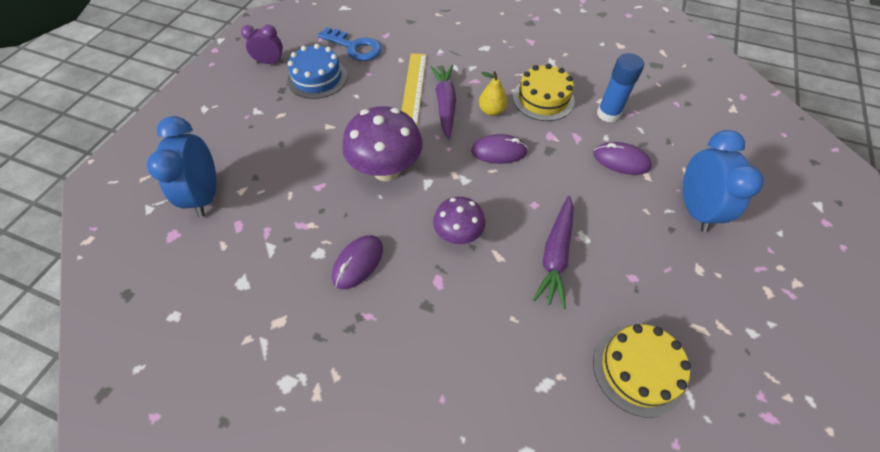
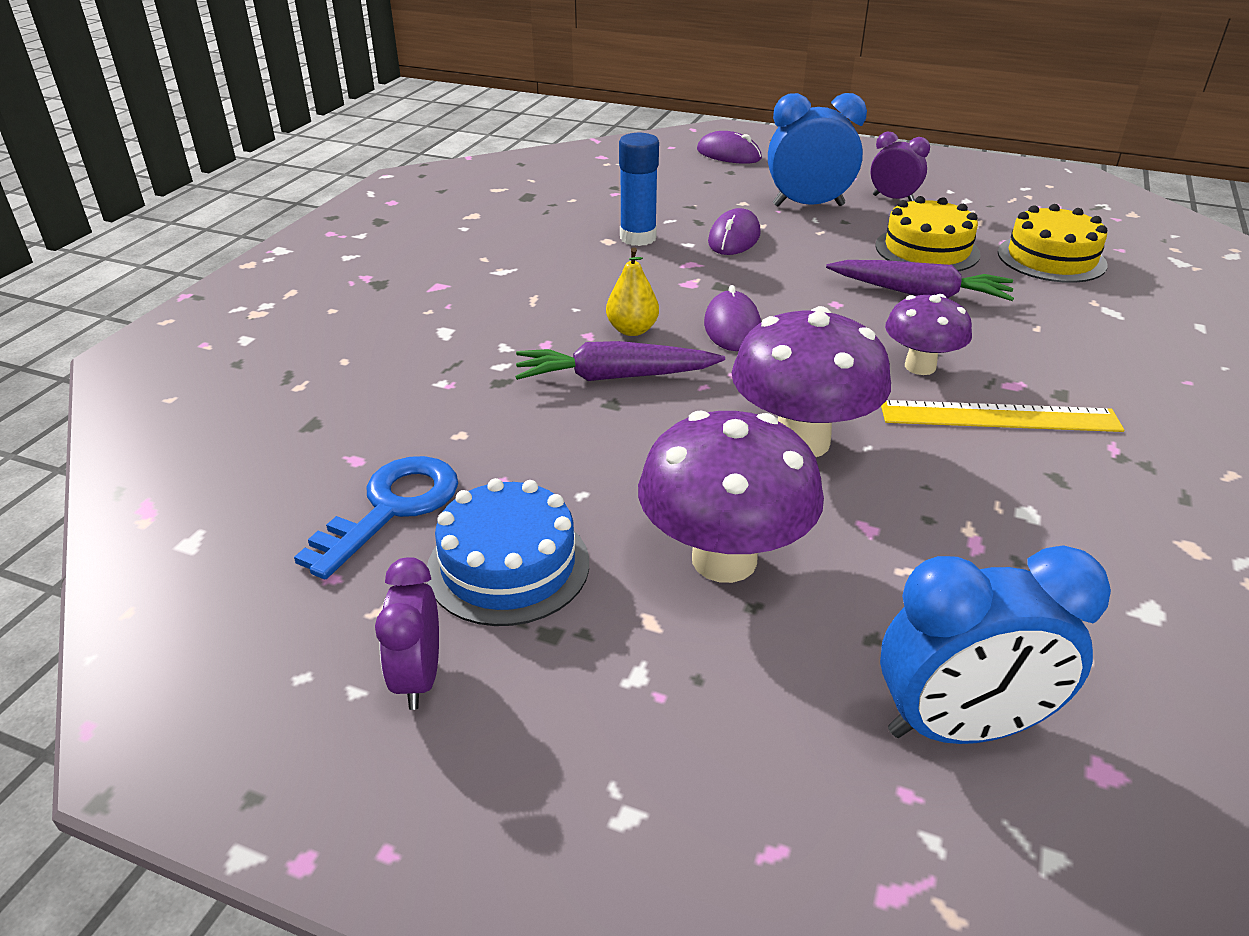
camera: 90 degrees left, 20 degrees down
(308, 136) = (724, 559): none -> purple mushroom
(358, 263) = (1023, 464): purple mouse -> purple mouse (728, 154)
(413, 88) = (561, 415): yellow ruler -> yellow ruler (999, 417)
(543, 99) = (601, 283): yellow cake -> yellow cake (927, 250)
(731, 272) = (893, 199): none -> purple clock

